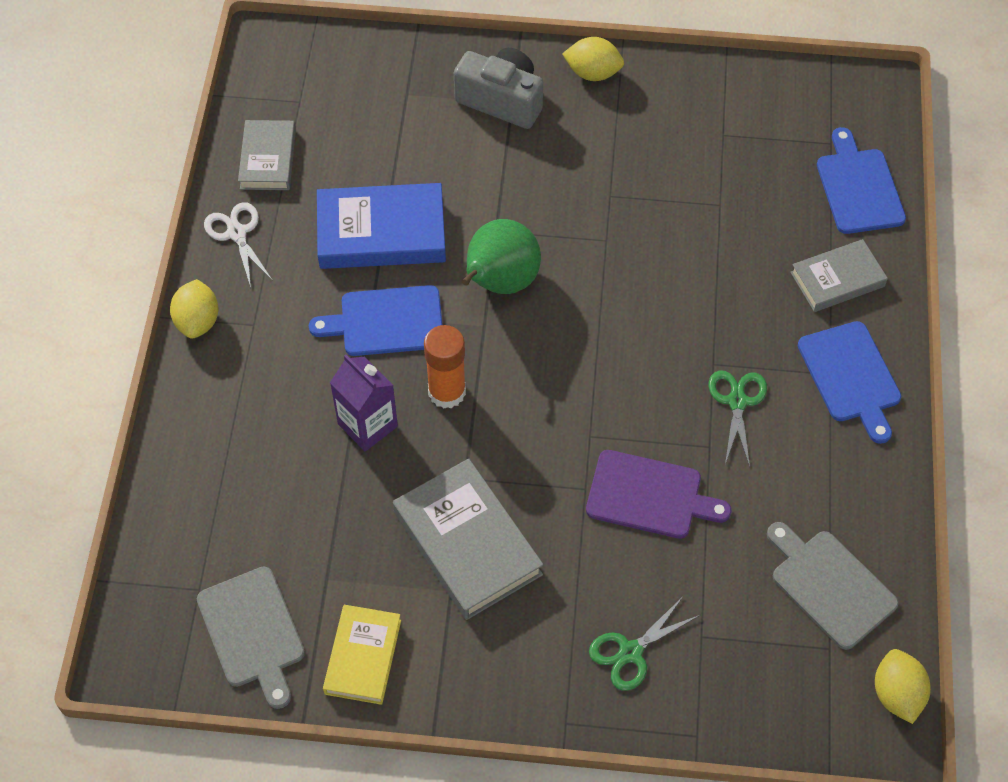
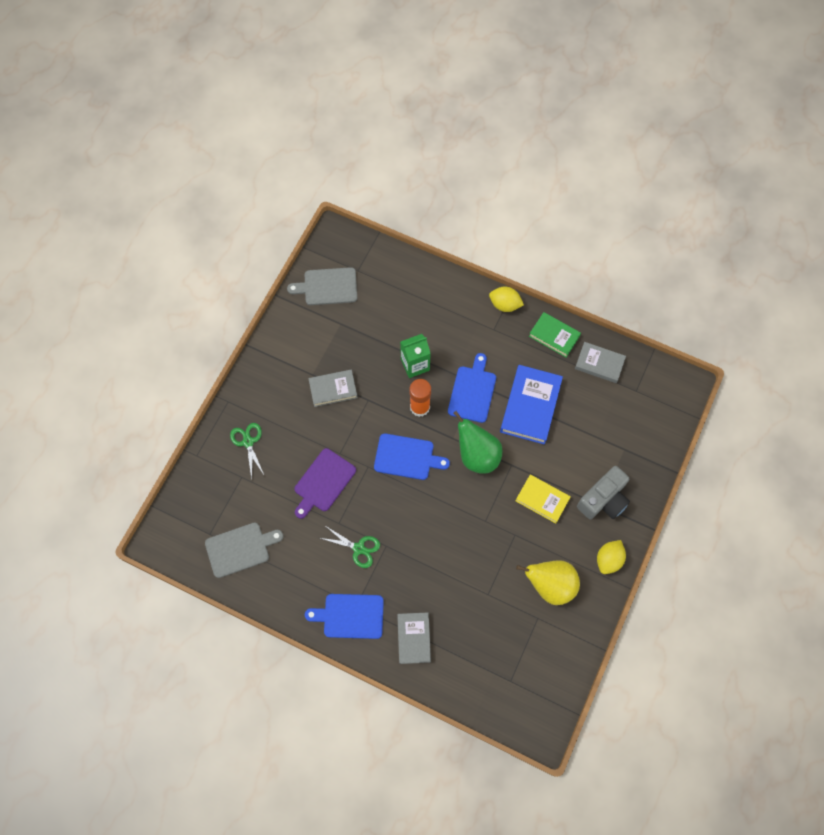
camera: 110 degrees right, 10 degrees up
(237, 233) = (554, 336): white scissors -> green book
(363, 657) = (296, 328): yellow book -> yellow book (542, 499)
(367, 425) = (415, 365): purple carton -> green carton
(467, 543) = (333, 389): grey book -> grey book, size x0.63
(666, 132) = (550, 585): none -> yellow pear
(858, 187) = (472, 682): blue cutting board -> blue cutting board (407, 457)
(896, 694) = (174, 555): yellow lemon -> none

